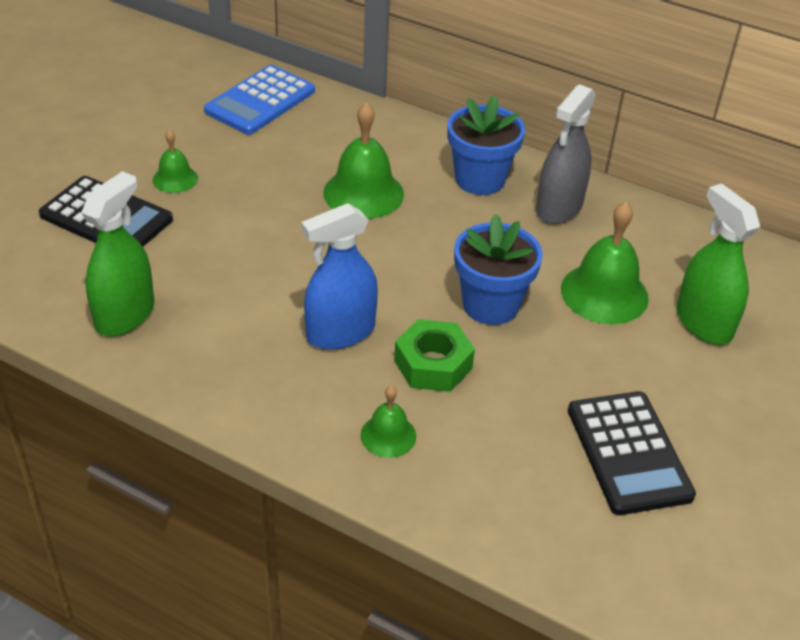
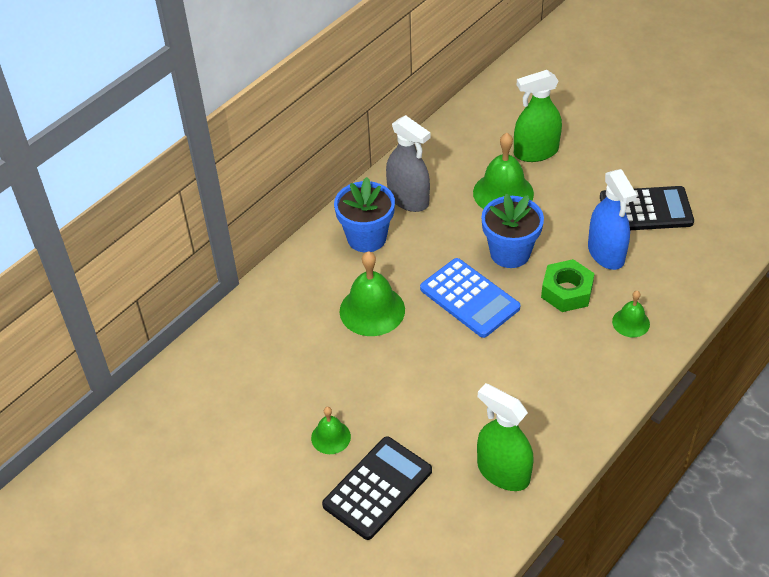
camera: 75 degrees left, 5 degrees up
(260, 101) = (224, 370): blue calculator -> blue calculator (469, 298)
(340, 332) = (532, 339): blue spray bottle -> blue spray bottle (606, 253)

